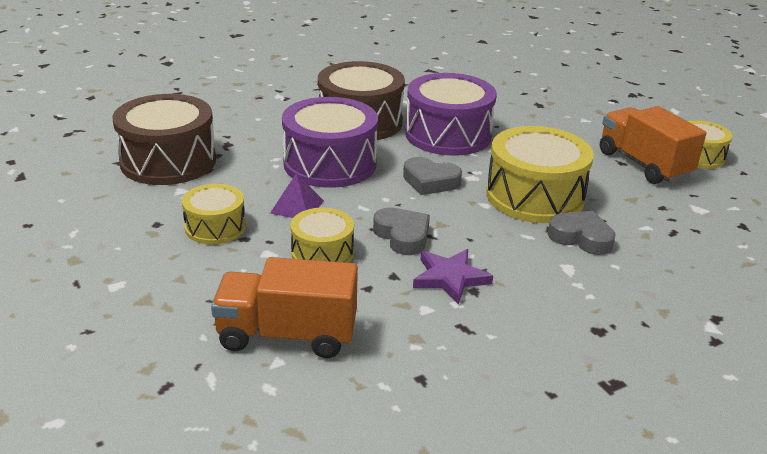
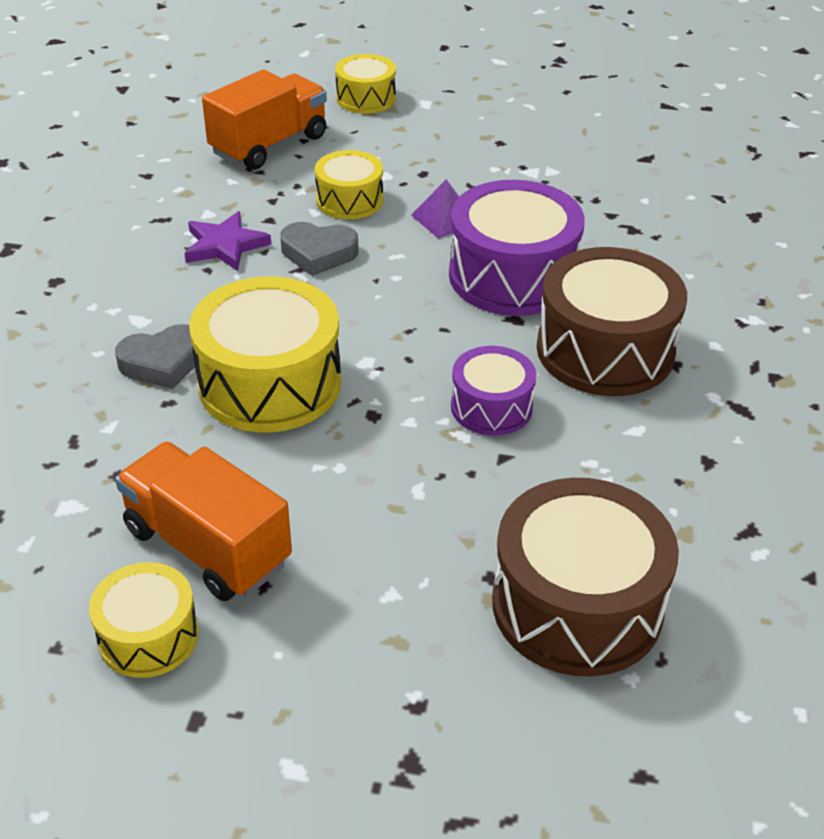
camera: 130 degrees right, 10 degrees up
(168, 161) = (624, 182): brown drum -> brown drum (577, 605)
(215, 227) = (459, 166): yellow drum -> yellow drum (366, 98)
(430, 181) = (393, 325): grey heart -> none
(448, 135) = (491, 407): purple drum -> purple drum, size x0.56
(643, 164) = (208, 546): orange truck -> orange truck turned 150 degrees counterclockwise

